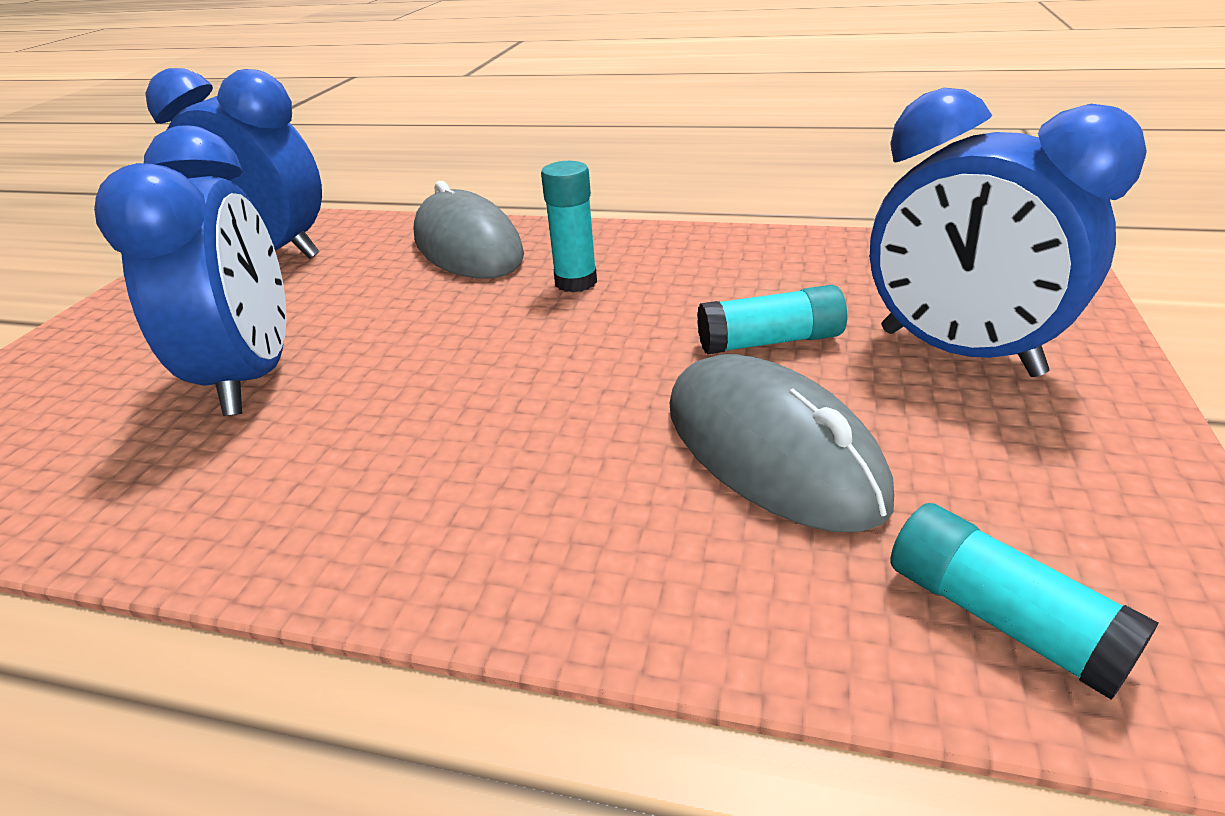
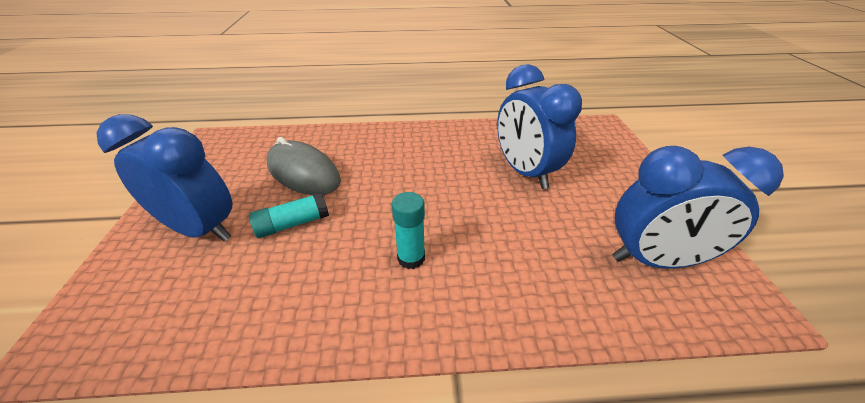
camera: 160 degrees right, 5 degrees up
(468, 247) = (515, 291): grey mouse -> none
(1001, 618) = (255, 142): turquoise glue stick -> none

